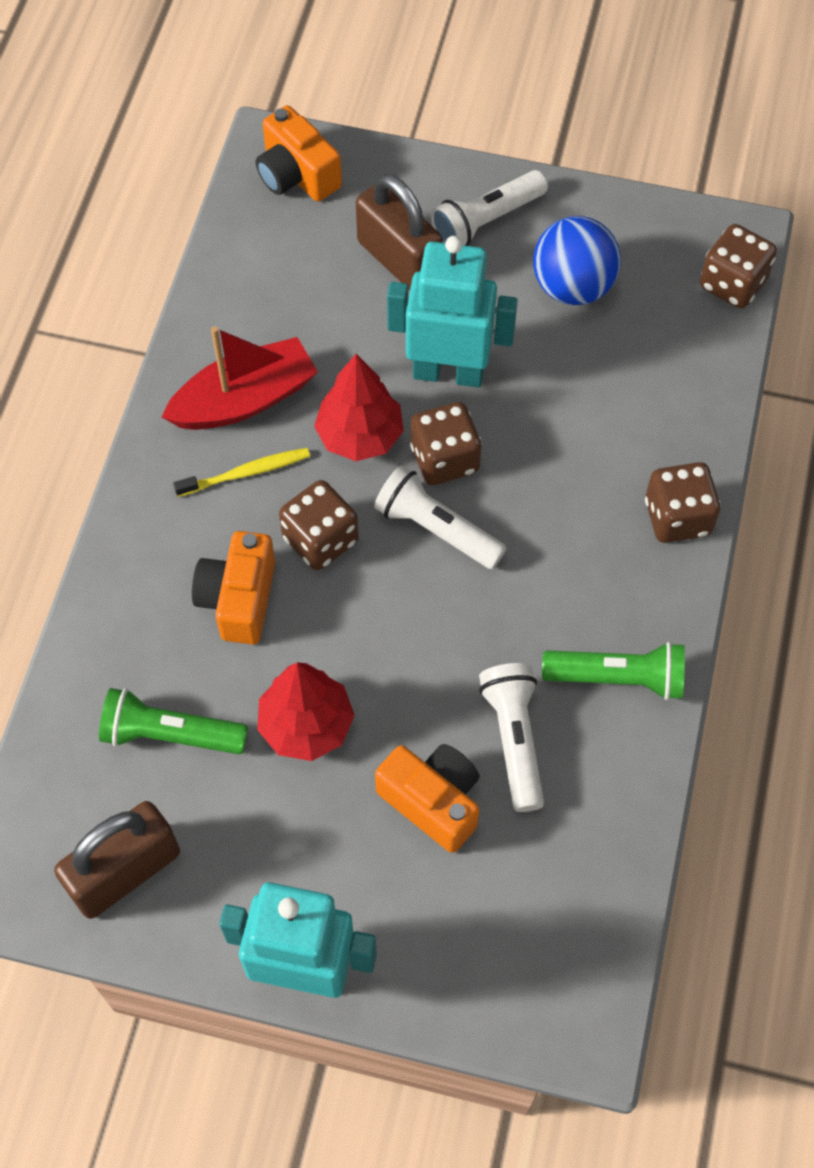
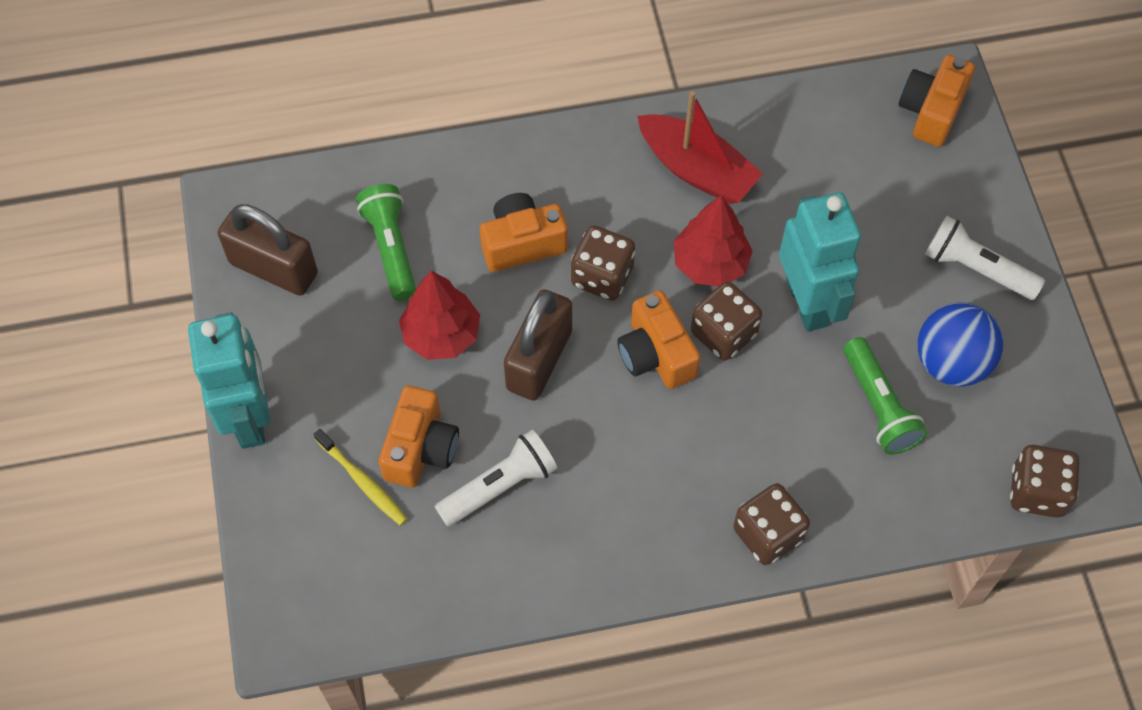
camera: 65 degrees right, 0 degrees up
(247, 472) = (633, 200): yellow toothbrush -> yellow toothbrush (363, 482)
(399, 260) = (894, 220): brown padlock -> brown padlock (539, 360)
(436, 529) = (656, 354): white flashlight -> orange camera
(617, 678) = (592, 543): green flashlight -> green flashlight (878, 406)

